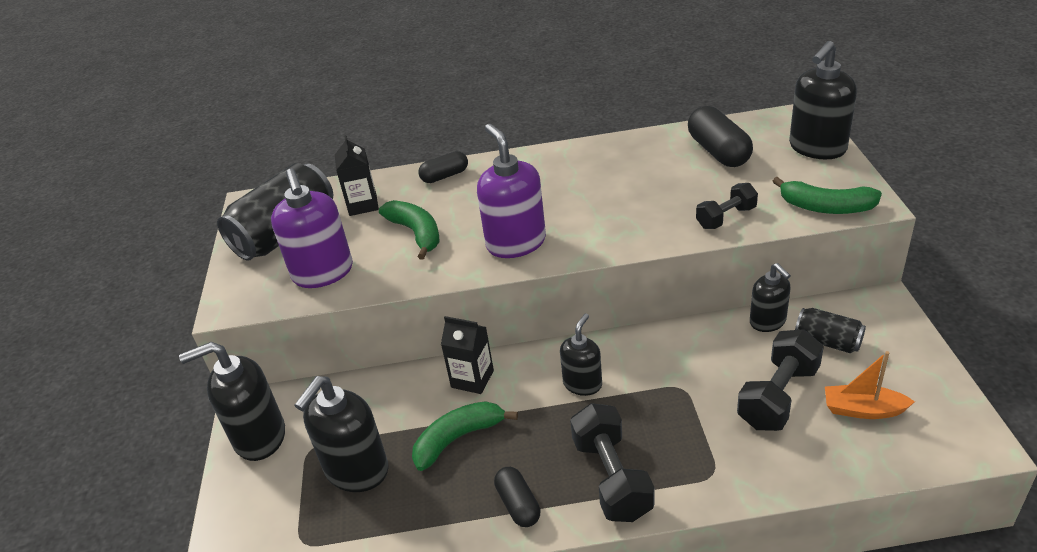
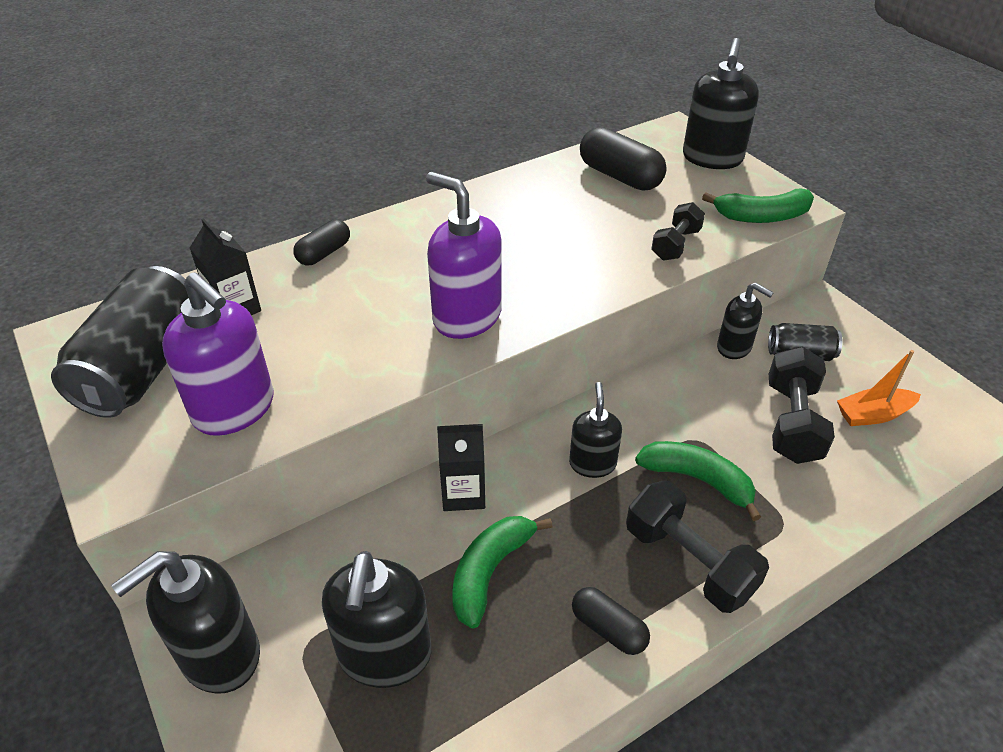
camera: 30 degrees left, 5 degrees up
(416, 233) = (332, 330): green banana -> green banana (697, 480)

